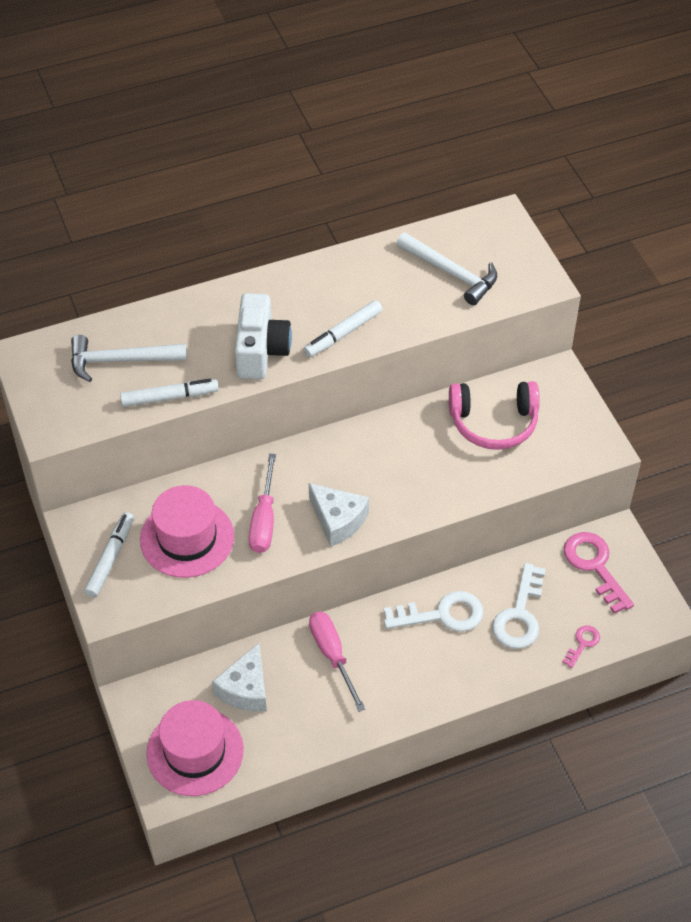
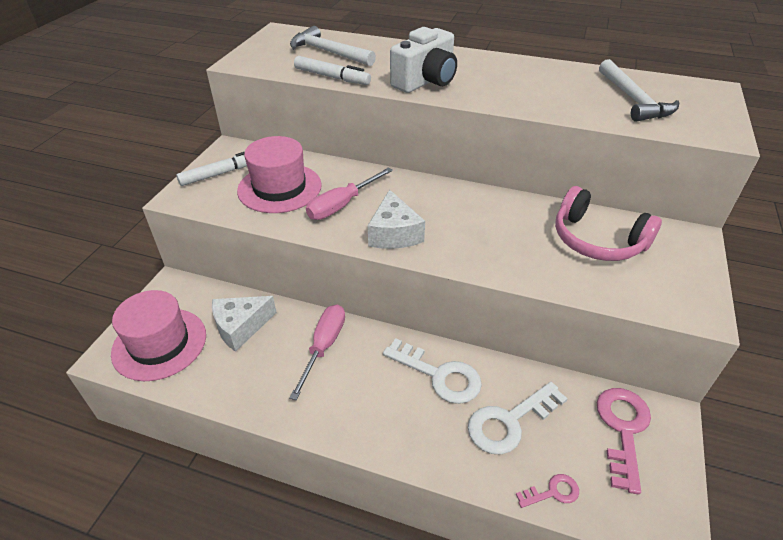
camera: 40 degrees right, 10 degrees down
(343, 333) = (500, 96): white marker -> none

